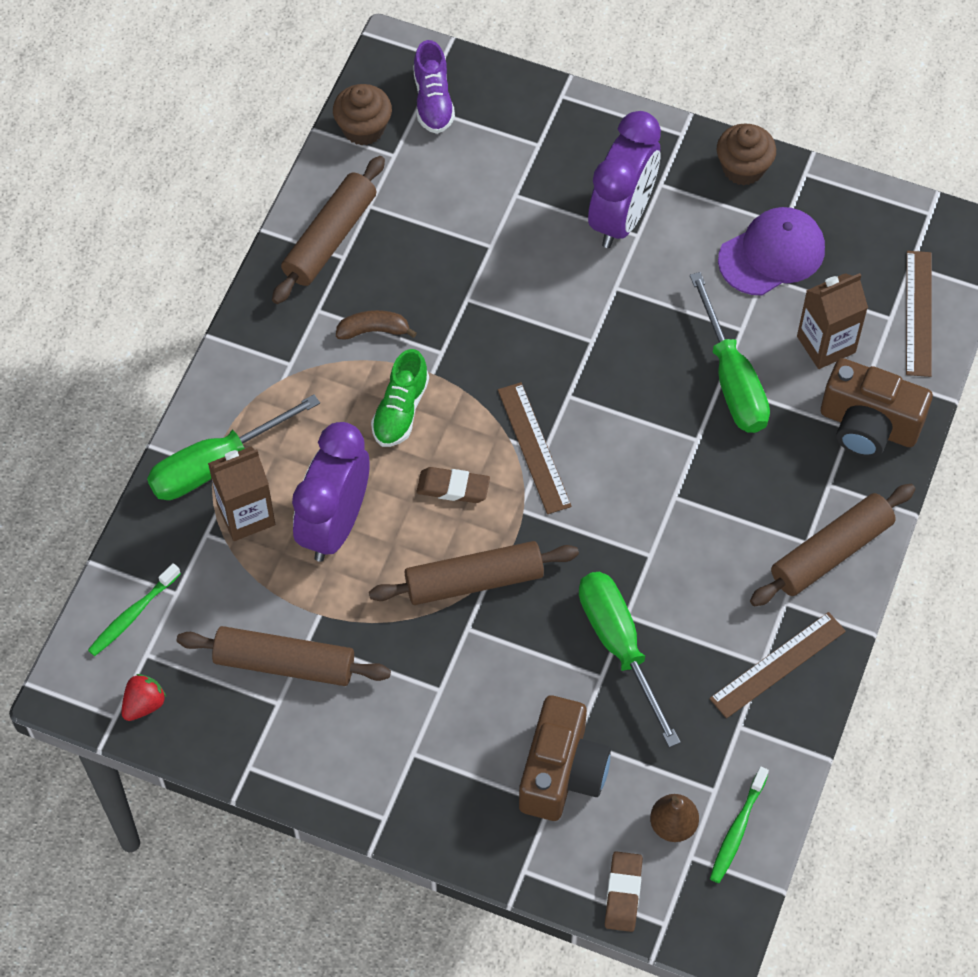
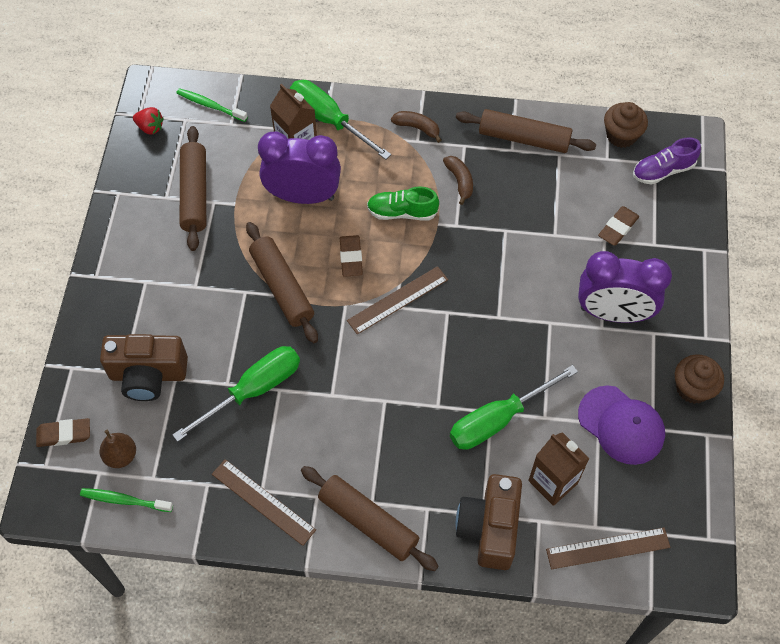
camera: 75 degrees right, 0 degrees up
(268, 358) = (417, 128): none -> brown banana
(502, 175) = (618, 228): none -> brown eraser

